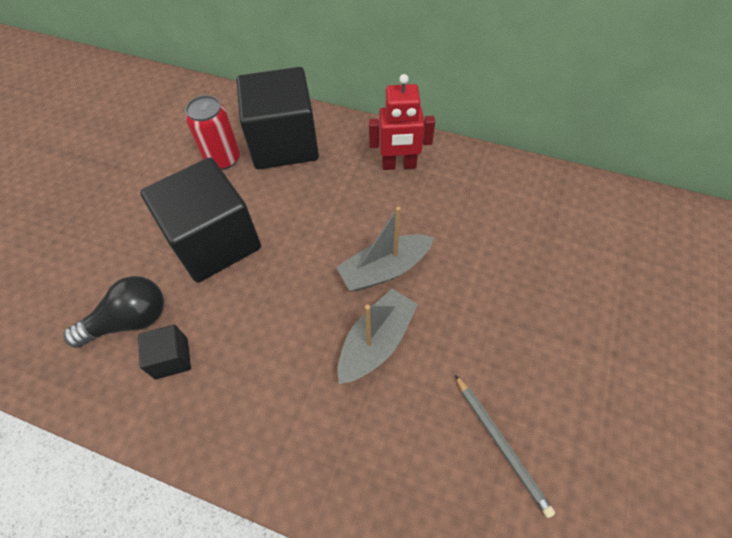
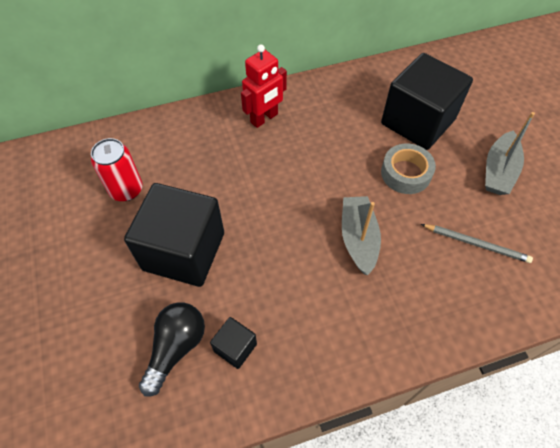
camera: 40 degrees left, 0 degrees up
(284, 143) = (164, 150): black cube -> black cube (418, 122)
(384, 269) = (321, 191): grey boat -> grey boat (498, 171)
(493, 310) = (405, 173): none -> grey tape

